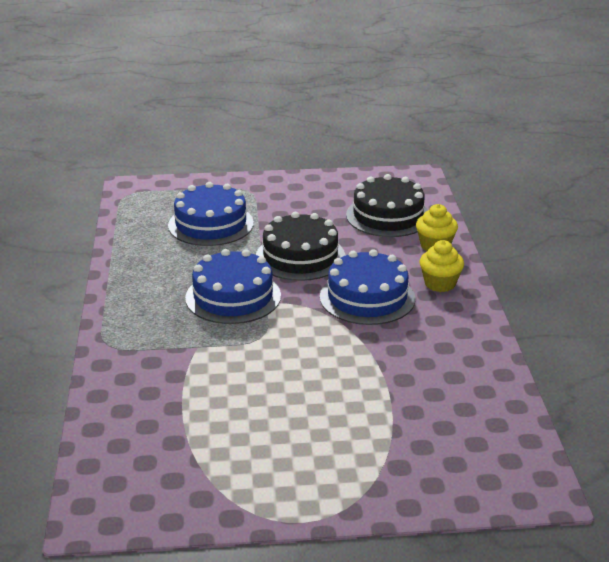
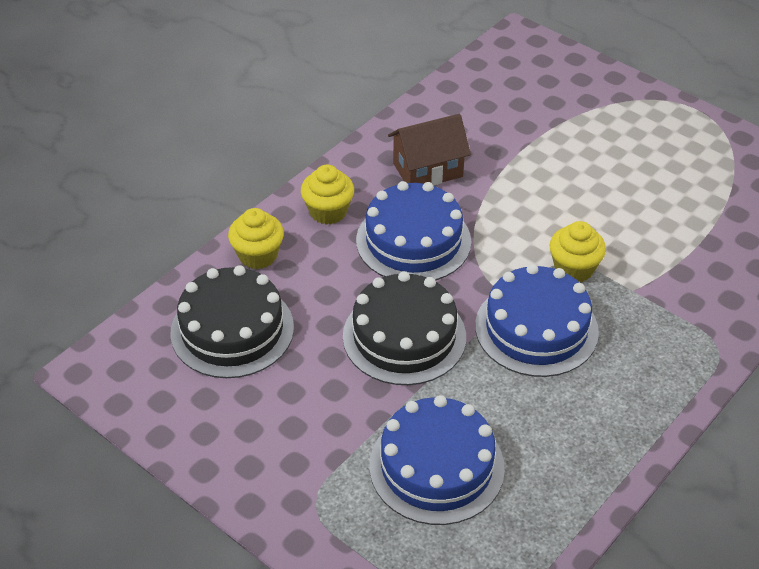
camera: 135 degrees left, 15 degrees up
(250, 337) = (574, 269): none -> yellow cupcake
(426, 339) = (428, 170): none -> brown house

